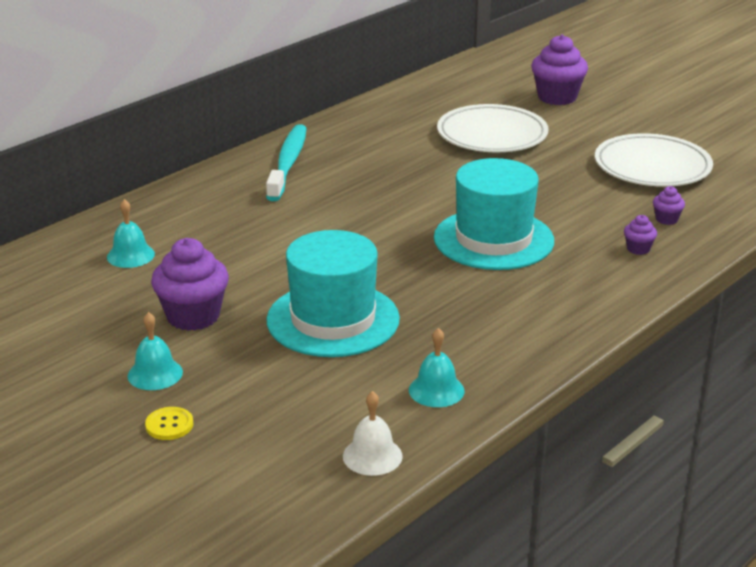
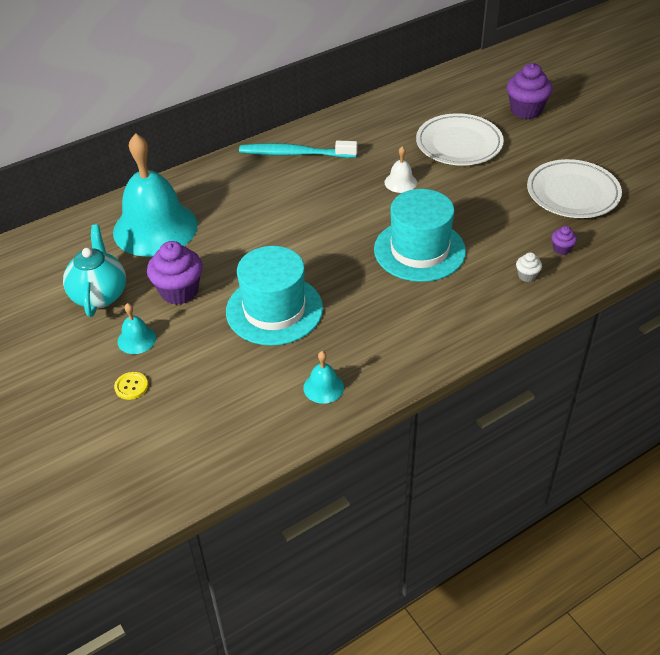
camera: 15 degrees right, 15 degrees up
(81, 333) = (99, 295): none -> turquoise teapot
(130, 255) = (155, 228): turquoise bell -> turquoise bell, size x2.46
(288, 163) = (295, 154): turquoise toothbrush -> turquoise toothbrush turned 105 degrees counterclockwise
(372, 456) = (257, 438): white bell -> white bell (400, 182)
(638, 249) = (527, 276): purple cupcake -> white cupcake

